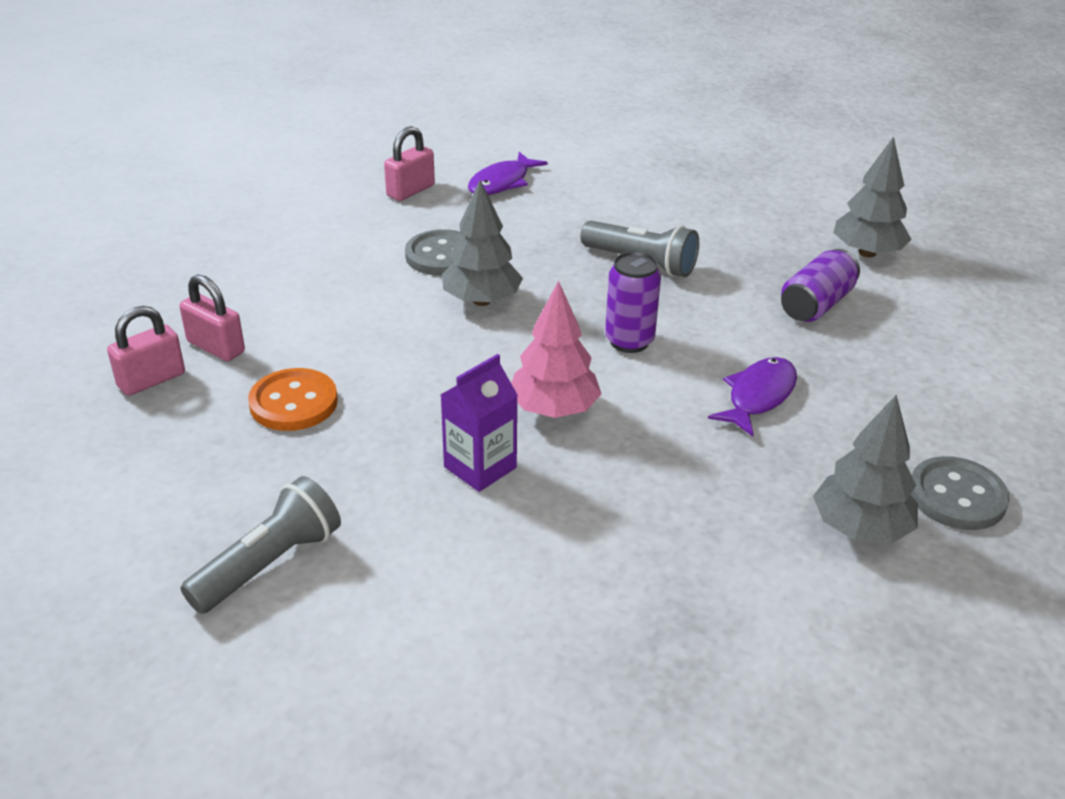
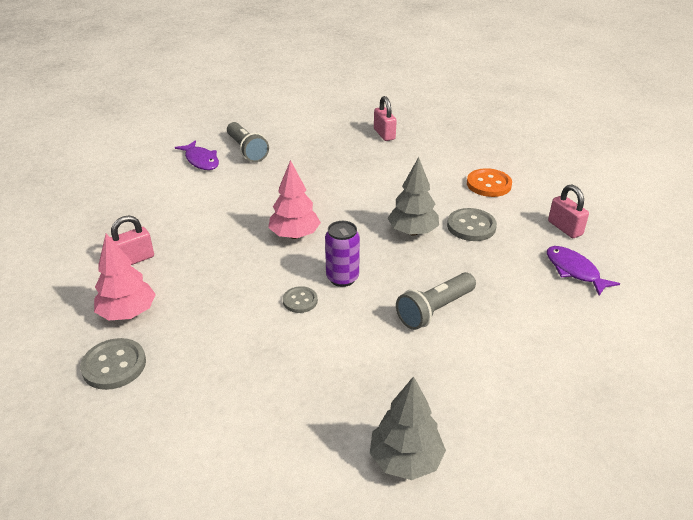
camera: 110 degrees right, 0 degrees up
(216, 347) = (403, 150): pink padlock -> pink padlock (134, 260)
(293, 403) = (347, 164): orange button -> orange button (488, 184)
(480, 467) = (266, 205): purple carton -> none
(702, 366) = (300, 301): none -> grey button
(758, 396) = (257, 315): purple fish -> purple fish (201, 160)
(816, 305) = (341, 386): purple can -> none
(860, 529) = (128, 313): grey tree -> pink tree

